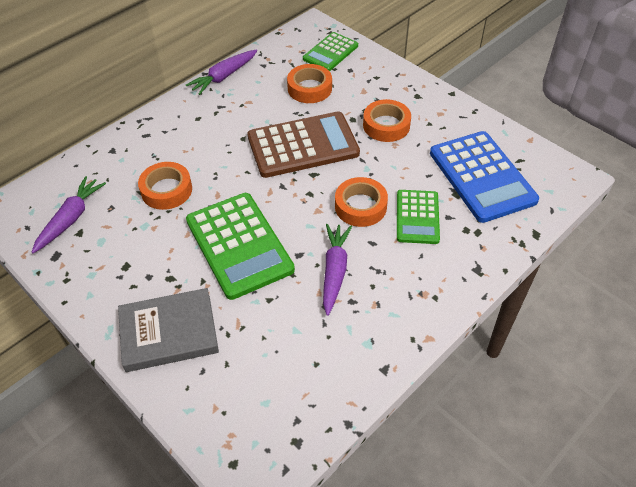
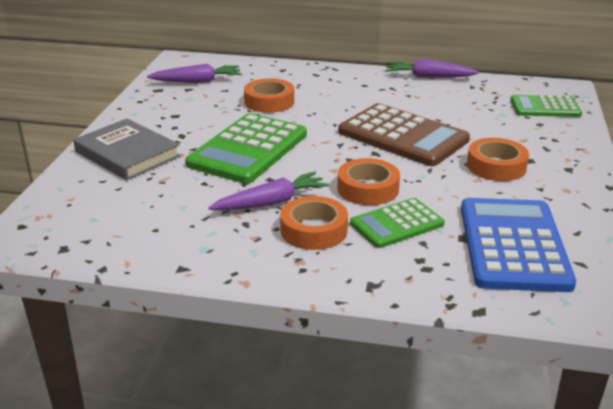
camera: 55 degrees right, 20 degrees down
(309, 88) = (479, 114): orange tape -> orange tape (314, 230)
(481, 176) = (513, 245): blue calculator -> blue calculator turned 150 degrees clockwise

